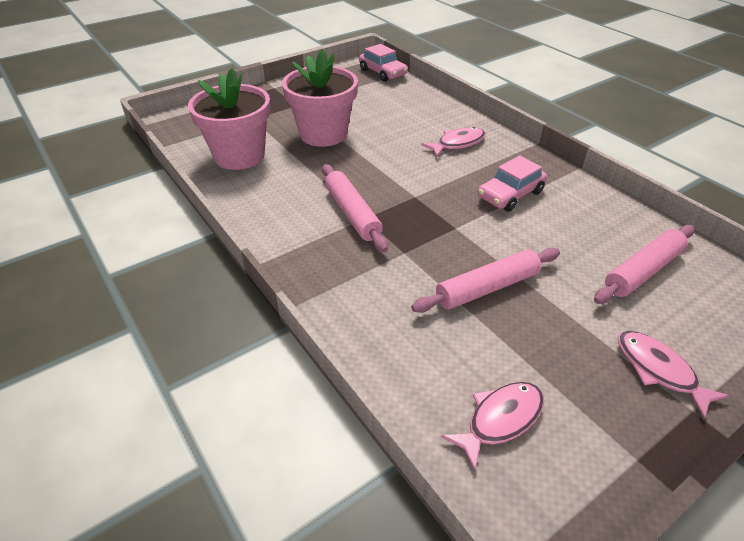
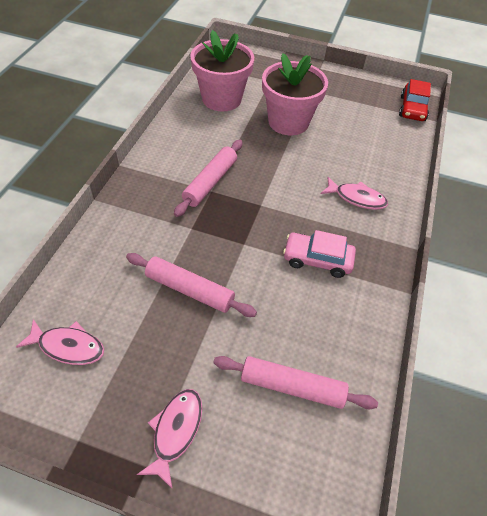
camera: 50 degrees right, 10 degrees up
(383, 73) = (412, 108): pink car -> red car

